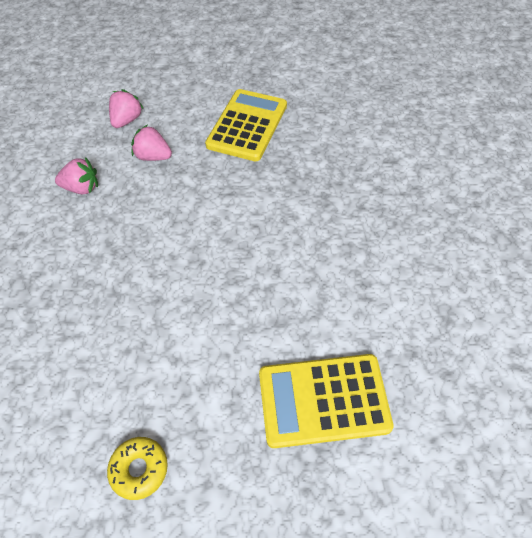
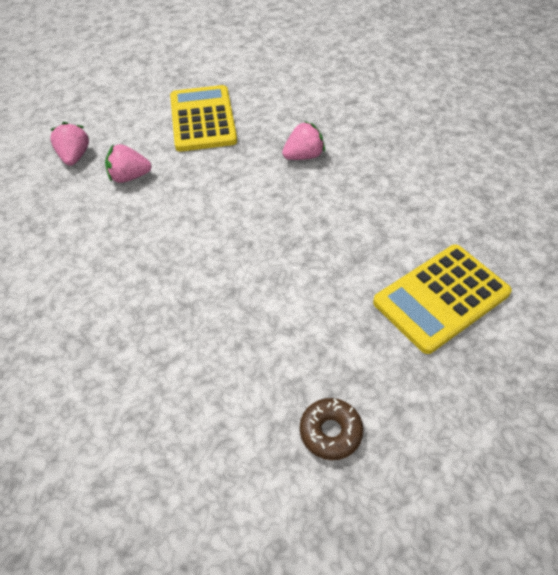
camera: 30 degrees left, 5 degrees down
(82, 188) = (74, 232): pink strawberry -> pink strawberry (303, 156)
(139, 469) = (330, 432): yellow donut -> brown donut

